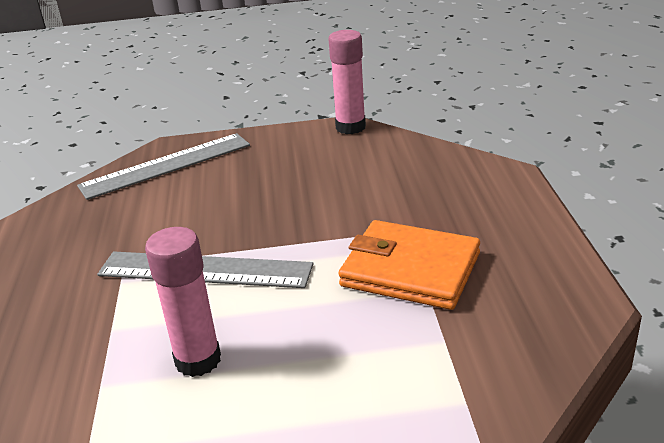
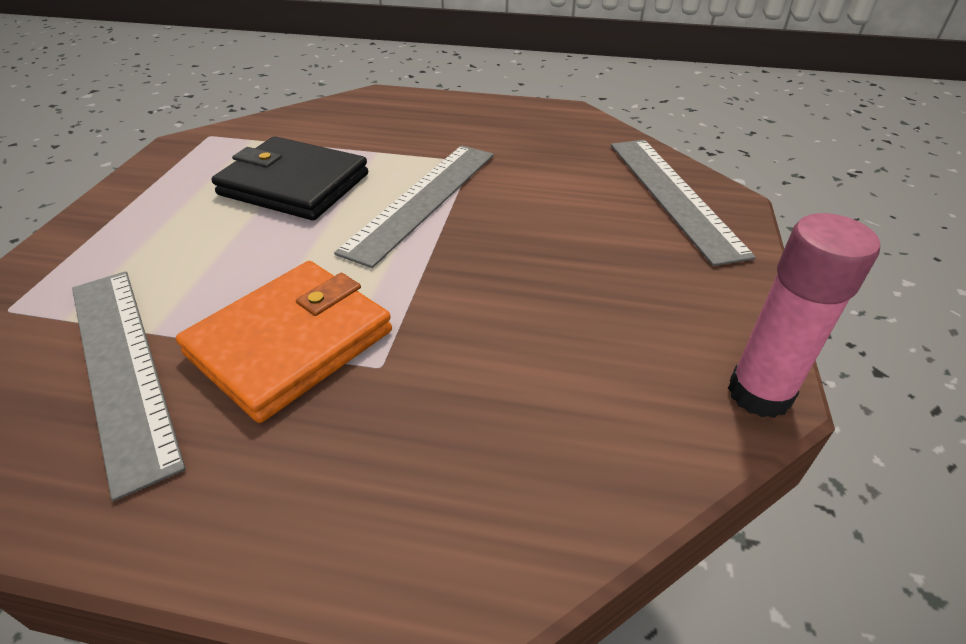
camera: 105 degrees right, 10 degrees up
(198, 360) = (294, 184): pink glue stick -> black wallet
(485, 335) = (121, 367): none -> grey ruler

